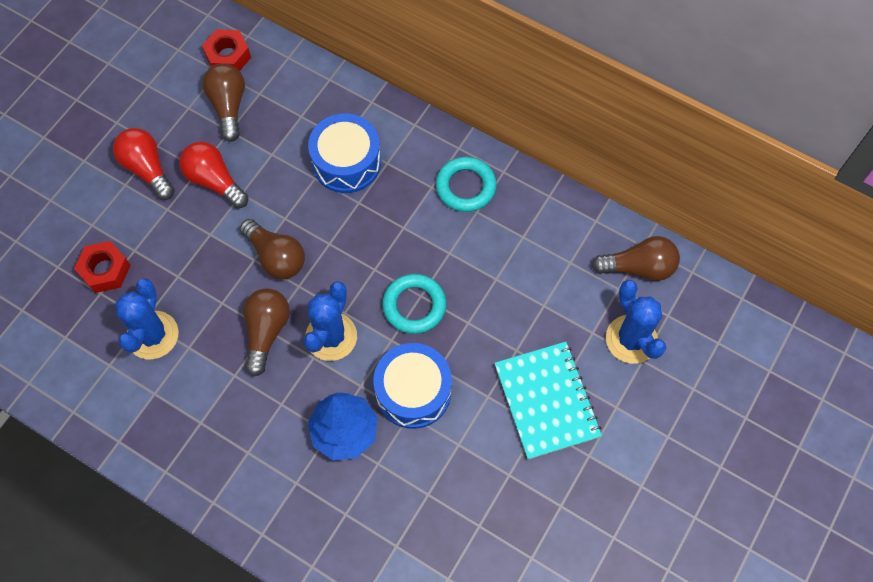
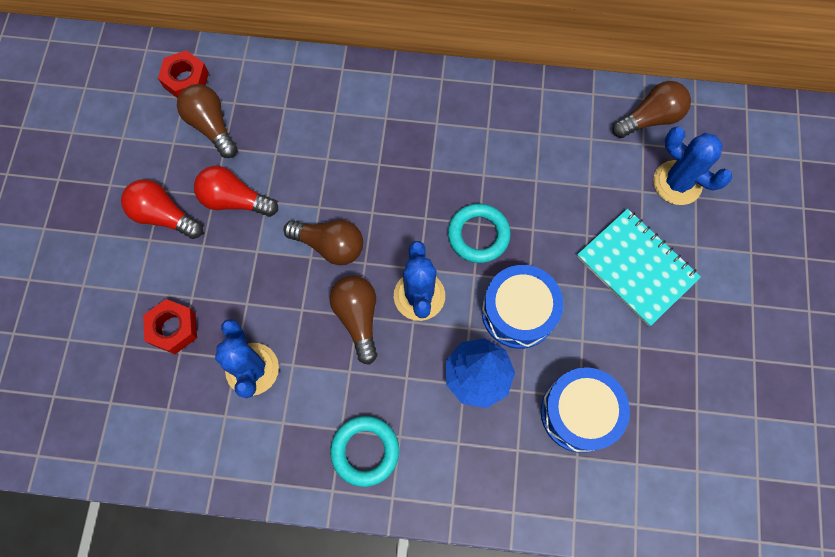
camera: 25 degrees left, 5 degrees up
(346, 162) = (349, 132): blue drum -> blue drum (579, 413)
(465, 187) = (466, 110): turquoise ring -> turquoise ring (365, 451)

